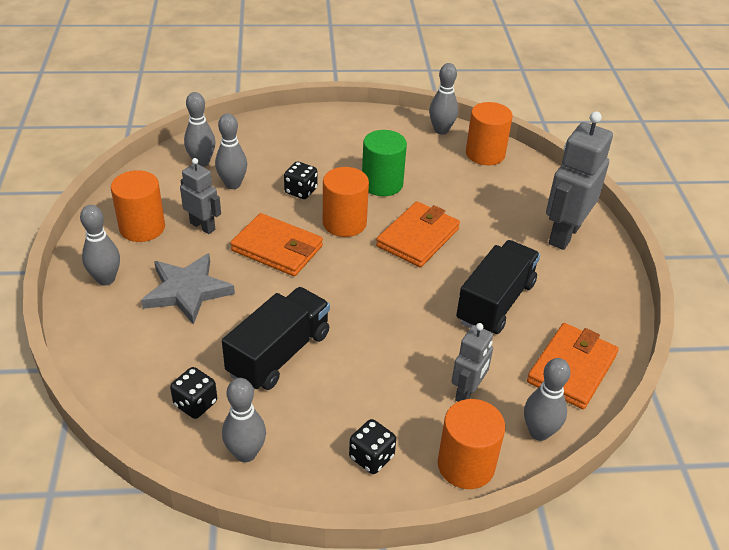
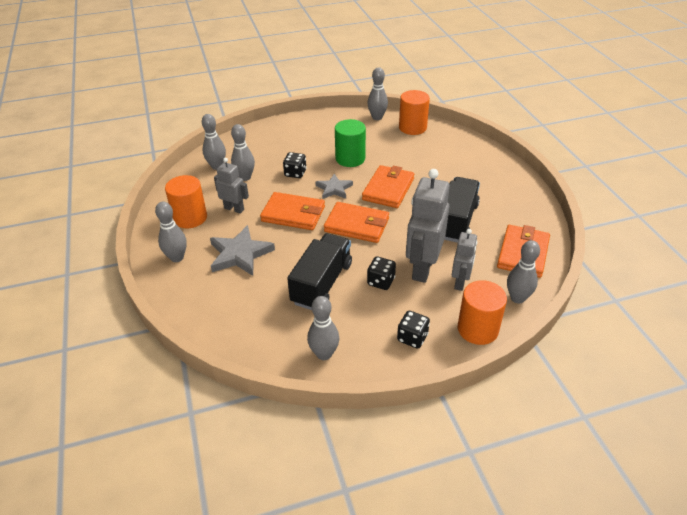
camera: 10 degrees left, 0 degrees up
(195, 404) = (275, 328): black dice -> black dice (381, 281)
(344, 223) = (334, 189): orange cylinder -> grey star
(356, 281) = (357, 225): none -> orange wallet
(564, 234) = (484, 169): grey robot -> grey robot (422, 268)

